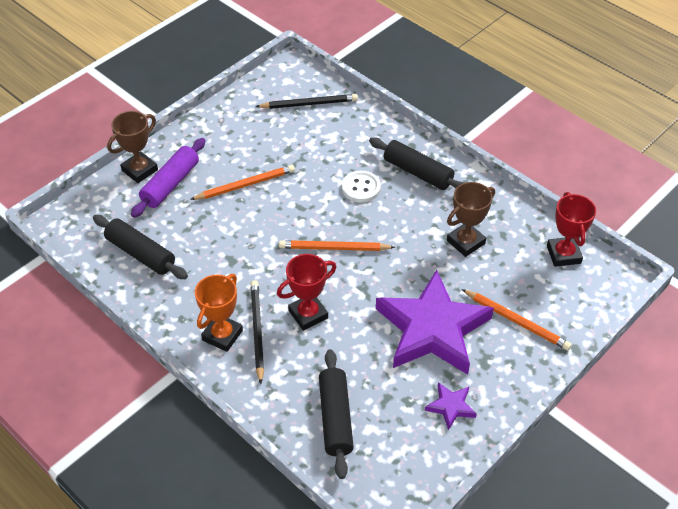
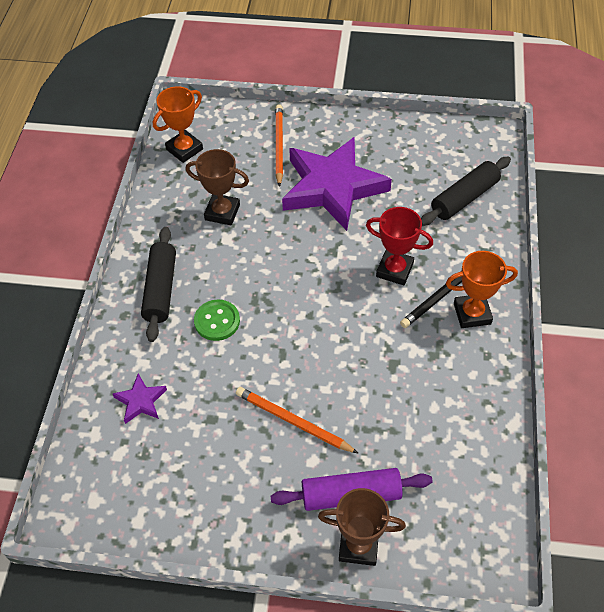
camera: 125 degrees left, 5 degrees up
(141, 254) = (457, 446): black rolling pin -> none
(309, 104) = (122, 448): black pencil -> none
(334, 248) = (309, 296): orange pencil -> none
(361, 188) = (217, 321): white button -> green button
(451, 407) = (389, 144): purple star -> purple star (141, 401)
(563, 254) = (184, 149): red trophy -> orange trophy

